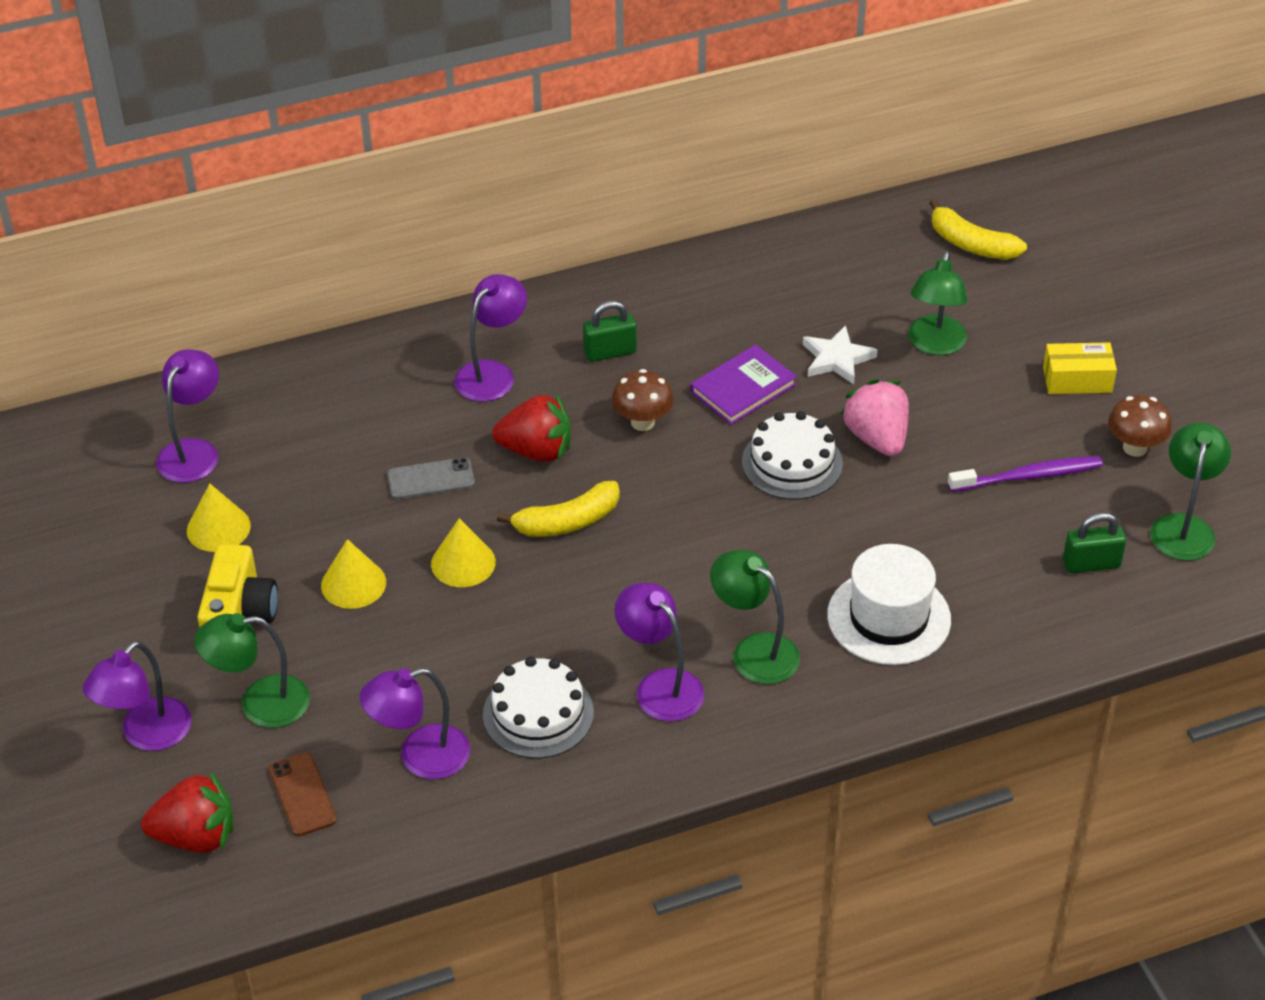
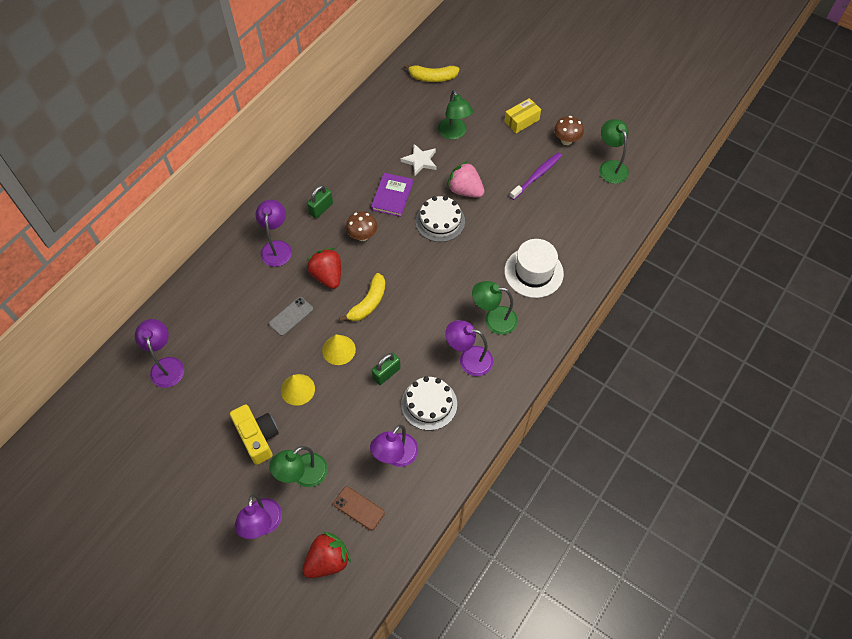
camera: 35 degrees left, 15 degrees up
(218, 528) = (211, 398): yellow cone -> none
(536, 451) = (327, 275): red strawberry -> red strawberry turned 90 degrees counterclockwise
(1091, 564) = (590, 203): green padlock -> green padlock (386, 373)

